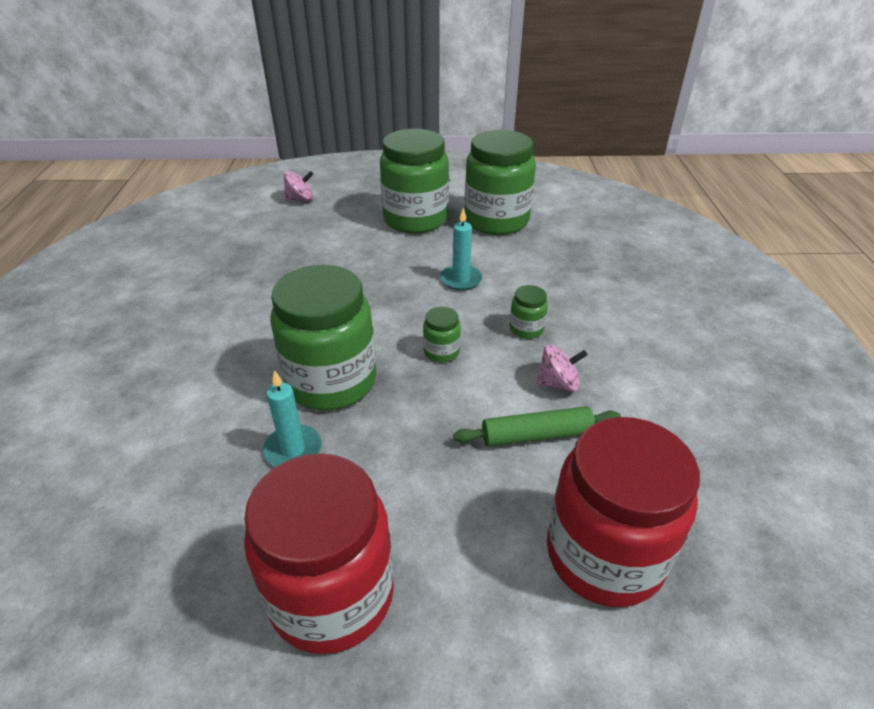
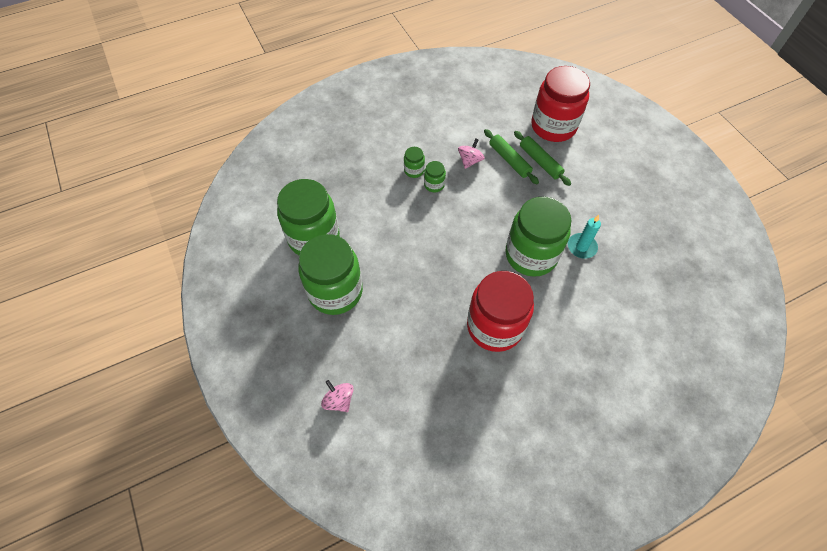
camera: 115 degrees left, 20 degrees up
(332, 595) = (629, 197): red jar -> red jar (494, 326)
(441, 352) = (477, 216): green jar -> green jar (414, 170)
(461, 280) = (402, 232): turquoise candle -> none
(511, 481) = (540, 161): none -> green rolling pin
(558, 383) = (470, 161): pink spinning top -> pink spinning top turned 60 degrees clockwise

